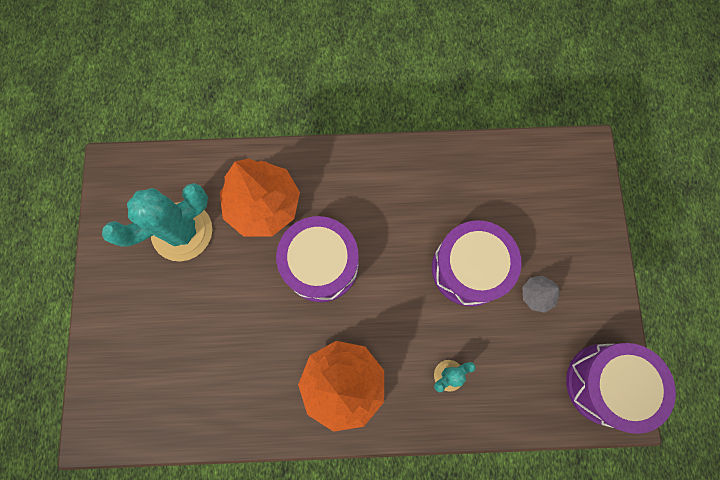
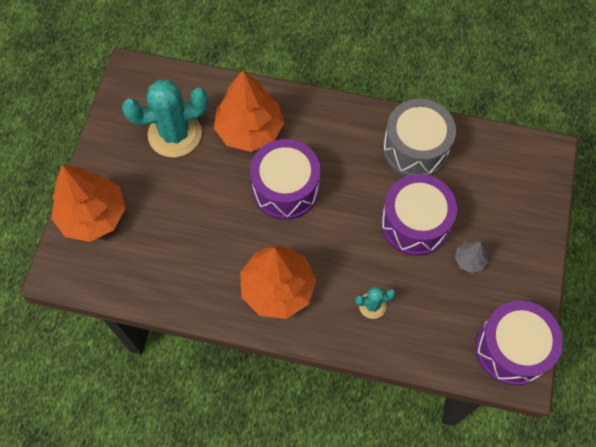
camera: 15 degrees right, 10 degrees down
(115, 353) = (93, 215): none -> orange tree
(447, 182) = (415, 148): none -> grey drum

